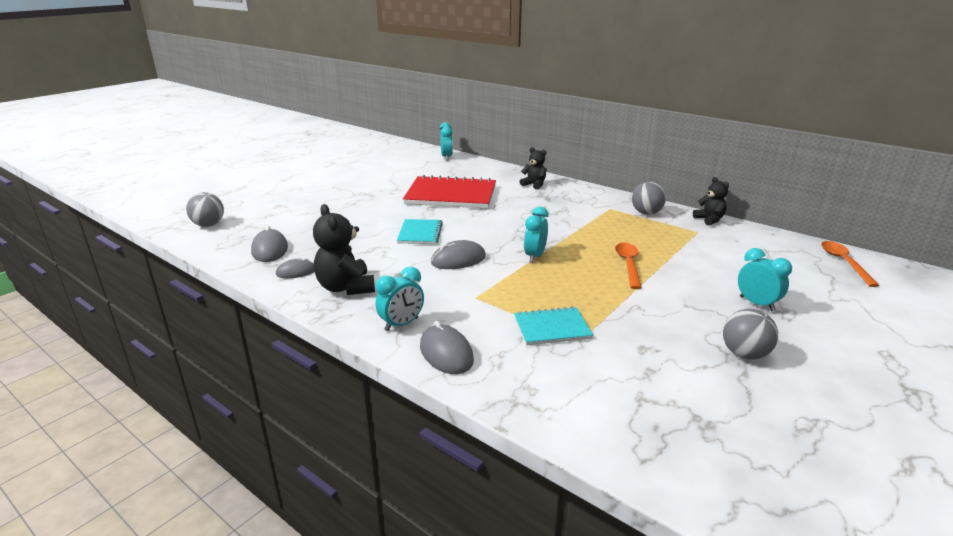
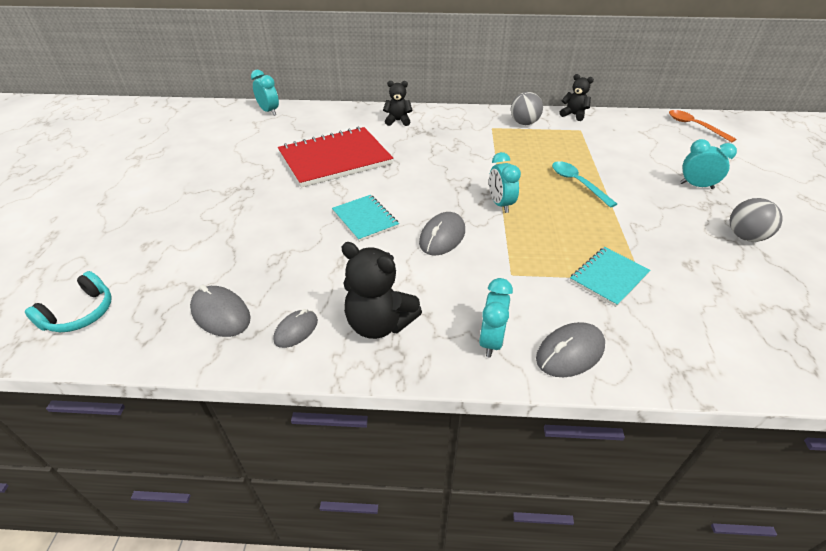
camera: 35 degrees left, 15 degrees up
(208, 225) = (80, 313): grey ball -> turquoise headphones
(446, 353) = (570, 352): grey mouse -> grey mouse turned 60 degrees counterclockwise
(628, 265) = (577, 183): orange spoon -> turquoise spoon

